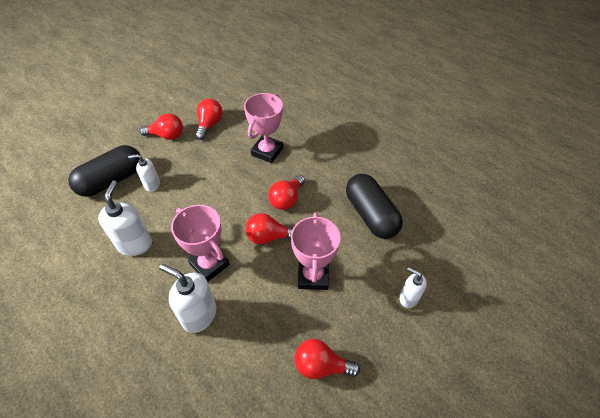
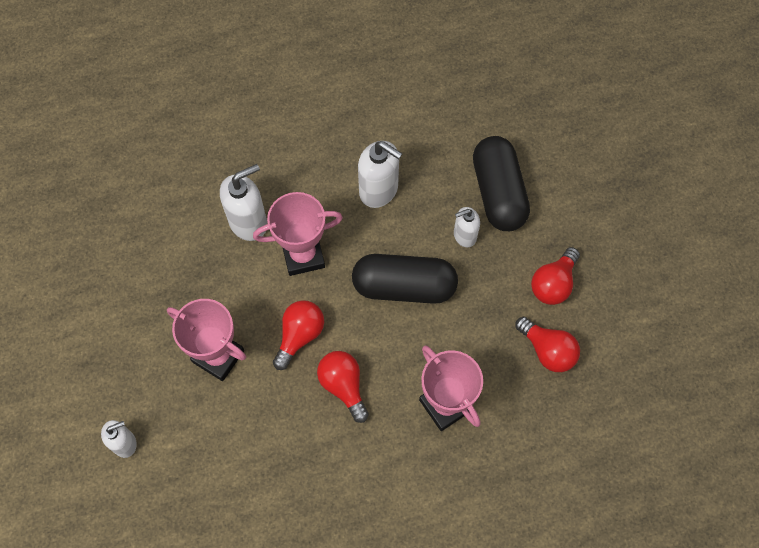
camera: 120 degrees right, 15 degrees up
(152, 184) = (464, 235): white soap dispenser -> white soap dispenser turned 135 degrees counterclockwise
(321, 365) = (121, 309): red light bulb -> none
(370, 215) = (255, 478): black capsule -> black capsule (404, 286)

